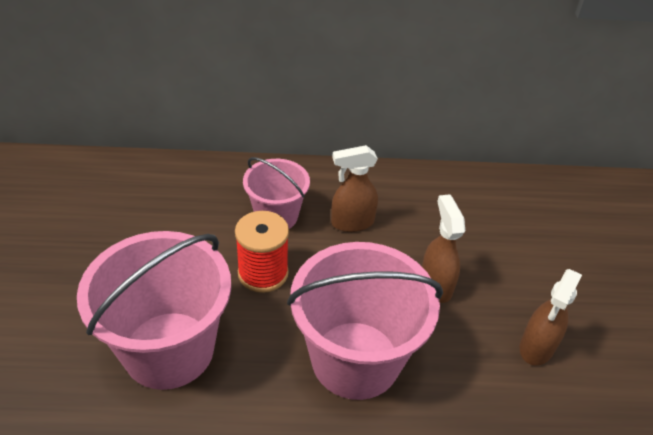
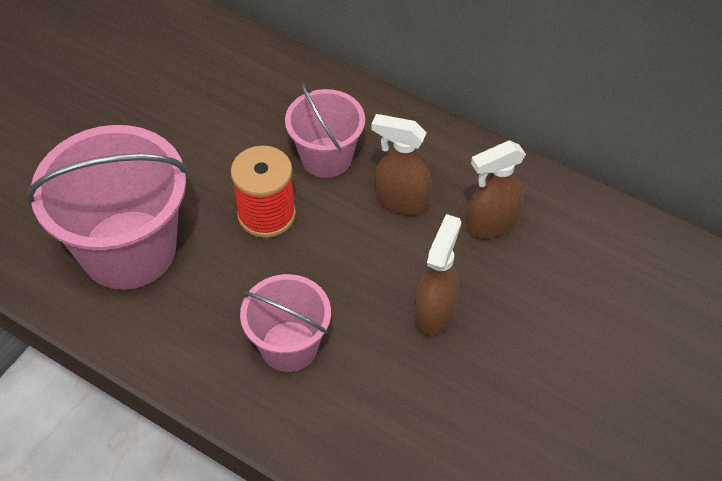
camera: 35 degrees right, 10 degrees up
(355, 359) = (289, 346): pink bucket -> pink bucket, size x0.58
(536, 347) = (487, 432): brown spray bottle -> brown spray bottle (491, 224)

